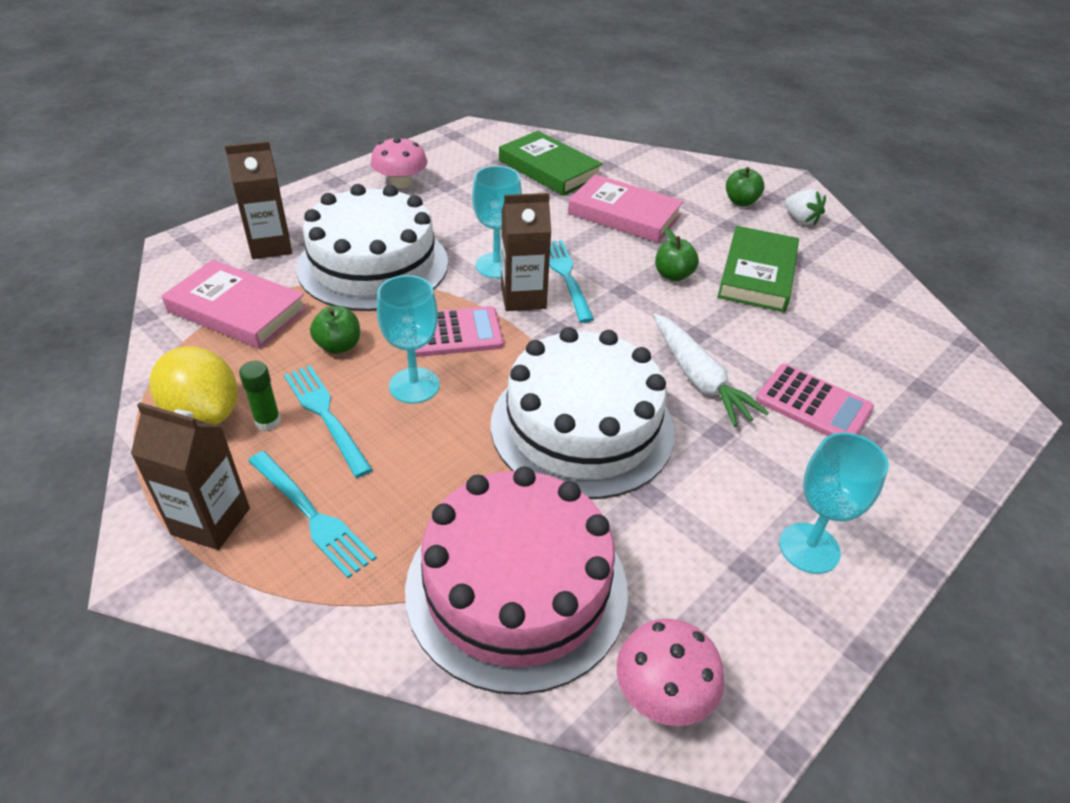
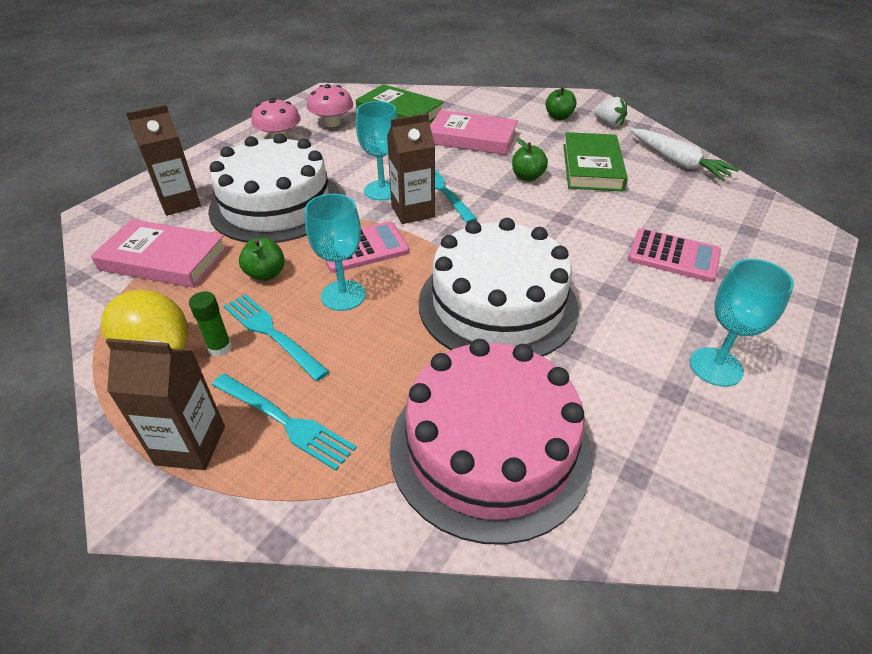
camera: 10 degrees left, 0 degrees up
(663, 692) = (647, 510): pink mushroom -> pink mushroom (332, 123)
(699, 378) = (577, 251): white carrot -> white carrot (677, 162)

